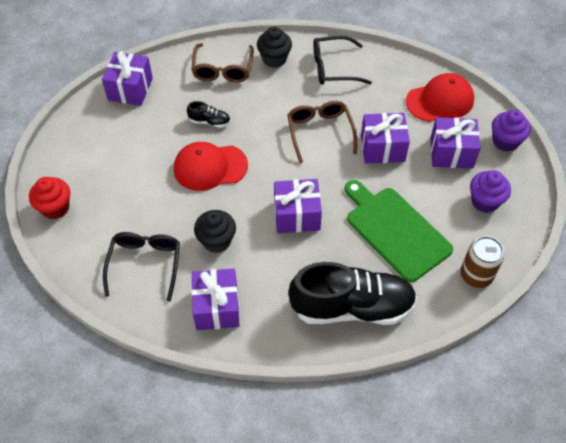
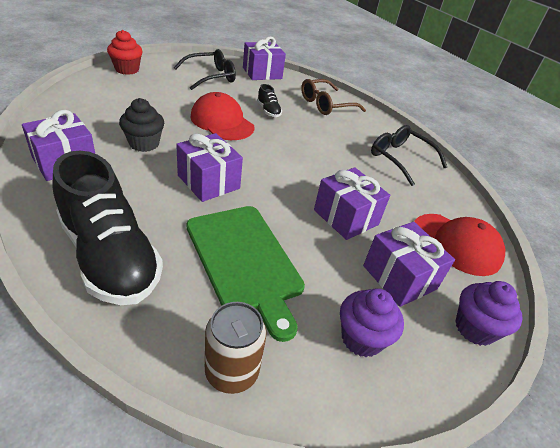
camera: 50 degrees right, 15 degrees down
(145, 264) = (95, 115): black glasses -> black glasses (211, 76)
(274, 59) = (367, 125): black cupcake -> none
(320, 132) = (320, 170): brown glasses -> none
(395, 230) = (245, 261): green cutting board -> green cutting board turned 135 degrees clockwise

